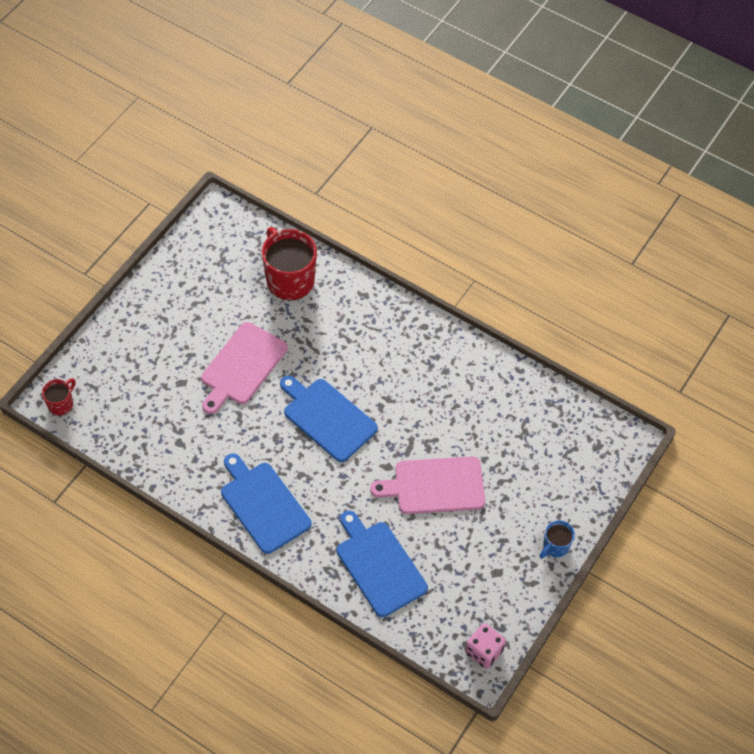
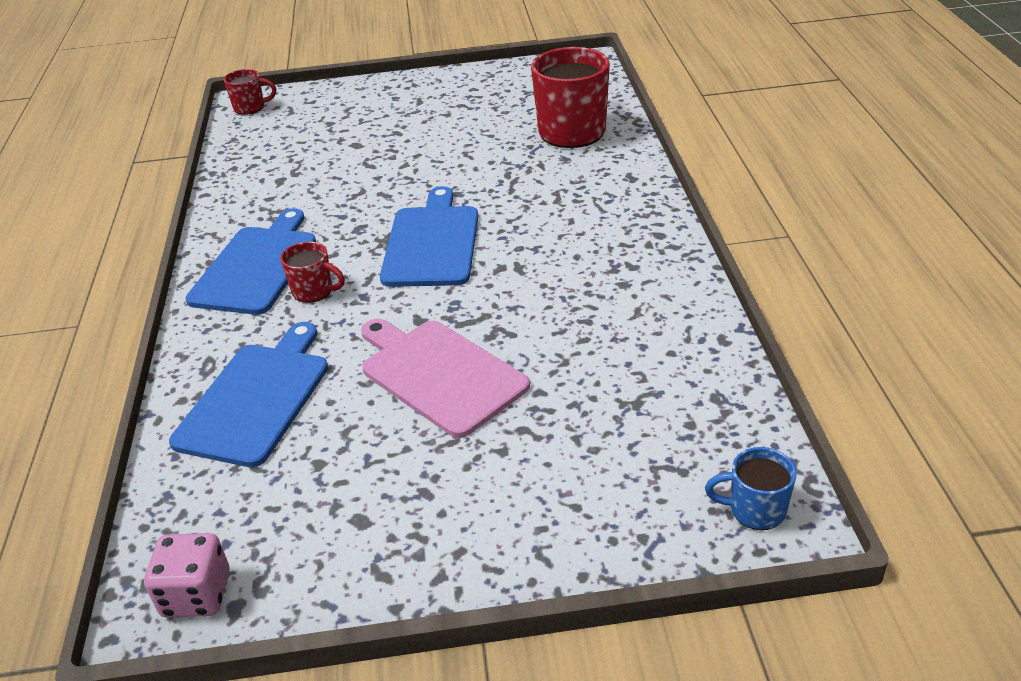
camera: 55 degrees right, 20 degrees down
(242, 366) = (424, 162): pink cutting board -> none
(315, 493) = (314, 291): none -> red mug
(555, 546) = (480, 559): blue mug -> blue mug (755, 510)

